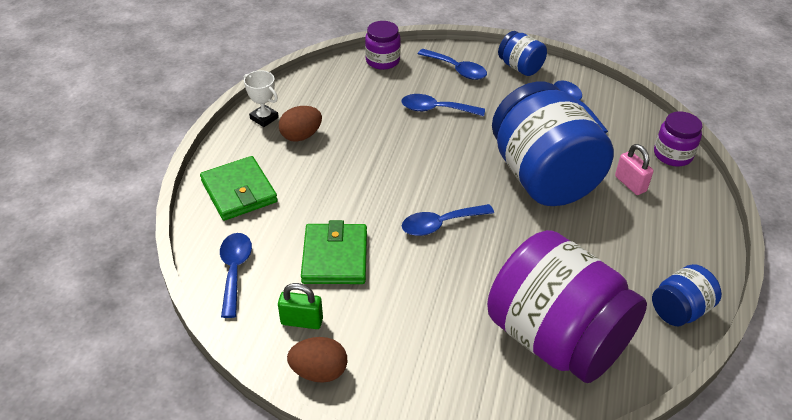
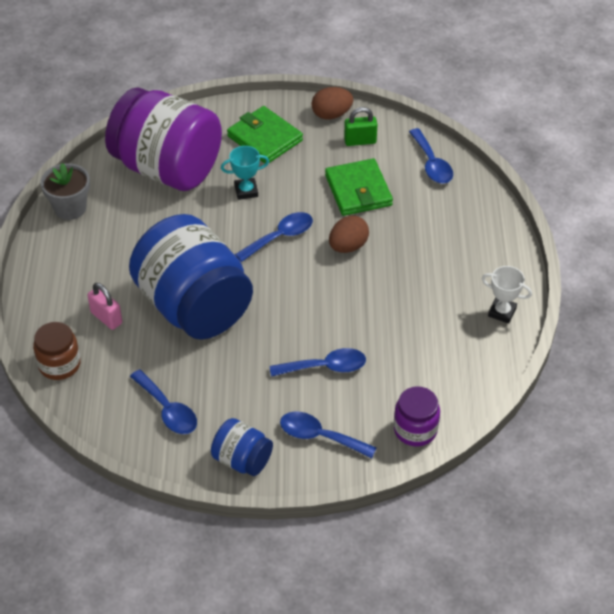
camera: 165 degrees right, 5 degrees up
(239, 191) = (473, 228): green wallet -> green wallet (265, 138)
(301, 136) = (451, 299): brown egg -> brown egg (348, 246)
(464, 285) = (246, 191): none -> turquoise trophy
(672, 155) = (59, 364): purple jar -> brown jar
(679, 310) = (70, 208): blue jar -> grey flower pot

